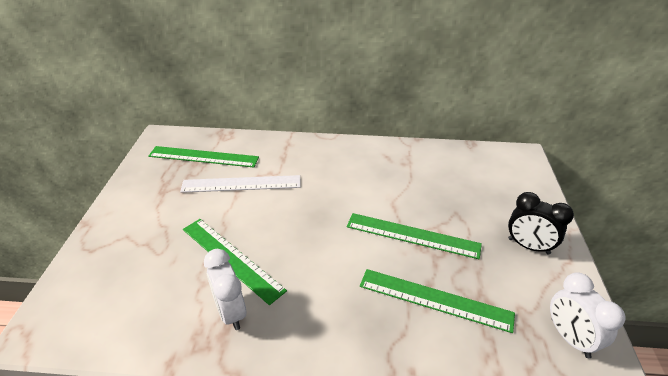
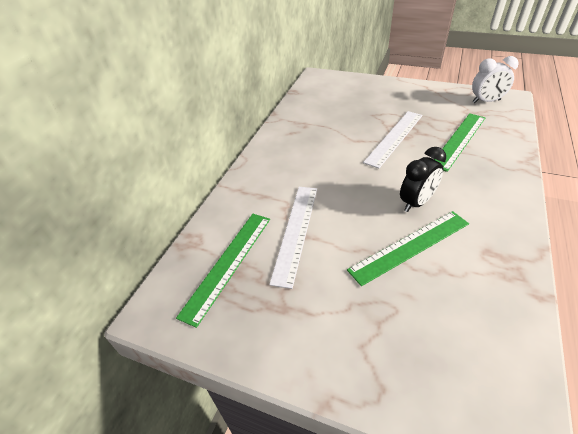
camera: 70 degrees left, 5 degrees up
(230, 312) = (478, 250): white clock -> none
(412, 235) = (394, 138): green ruler -> white ruler
(528, 246) = (411, 96): black clock -> black clock (416, 202)

